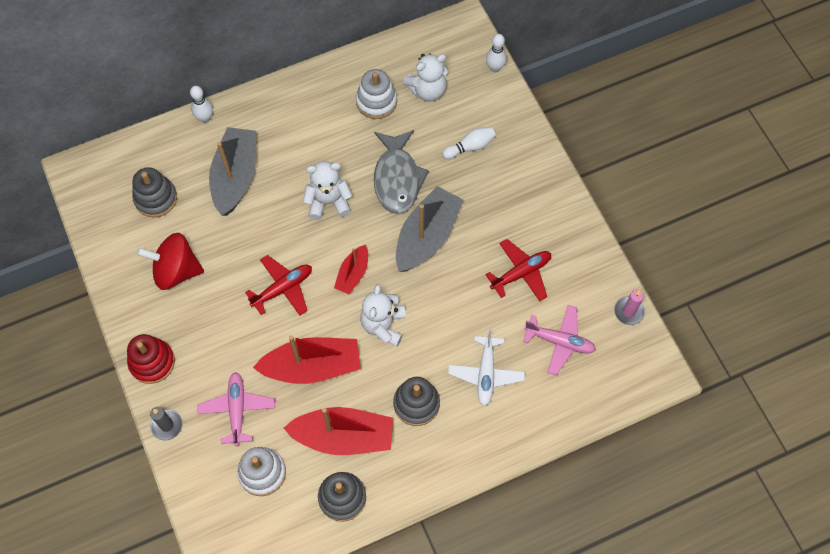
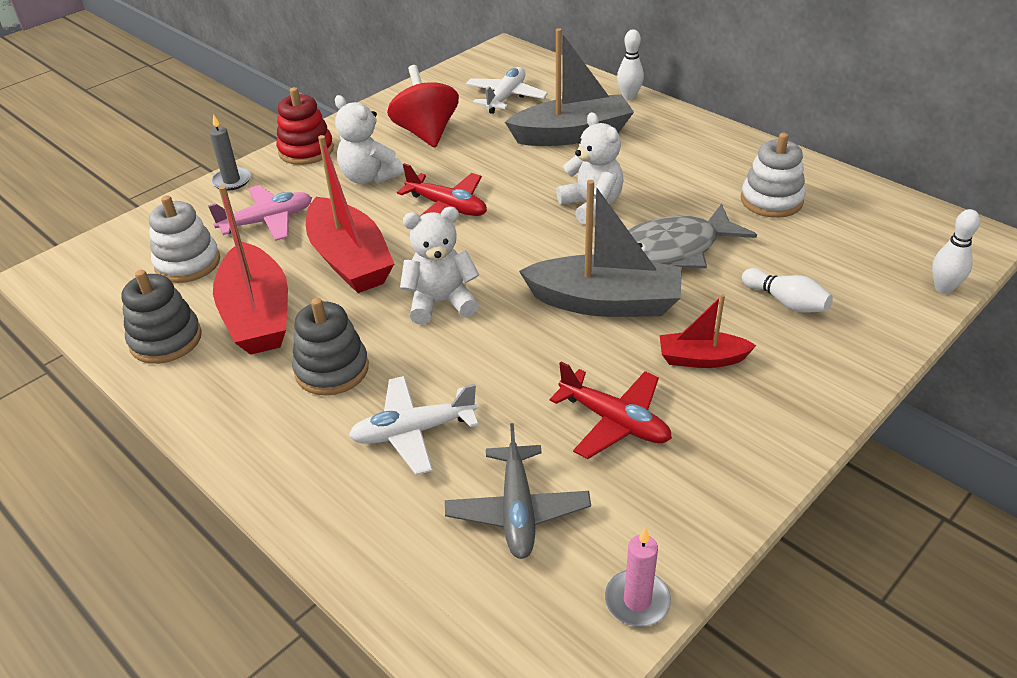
camera: 70 degrees right, 25 degrees down
(156, 198) = (506, 97): grey stacking toy -> white plane
(353, 274) = (501, 254): red boat -> red boat (701, 359)
(427, 90) = (835, 236): white teddy bear -> white teddy bear (369, 177)
(559, 341) = (517, 510): pink plane -> grey plane

